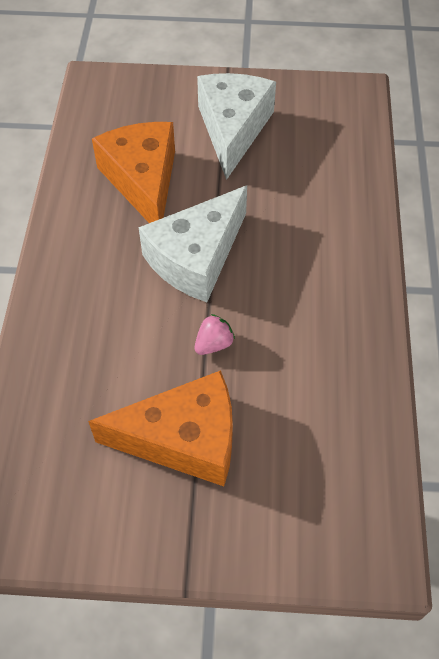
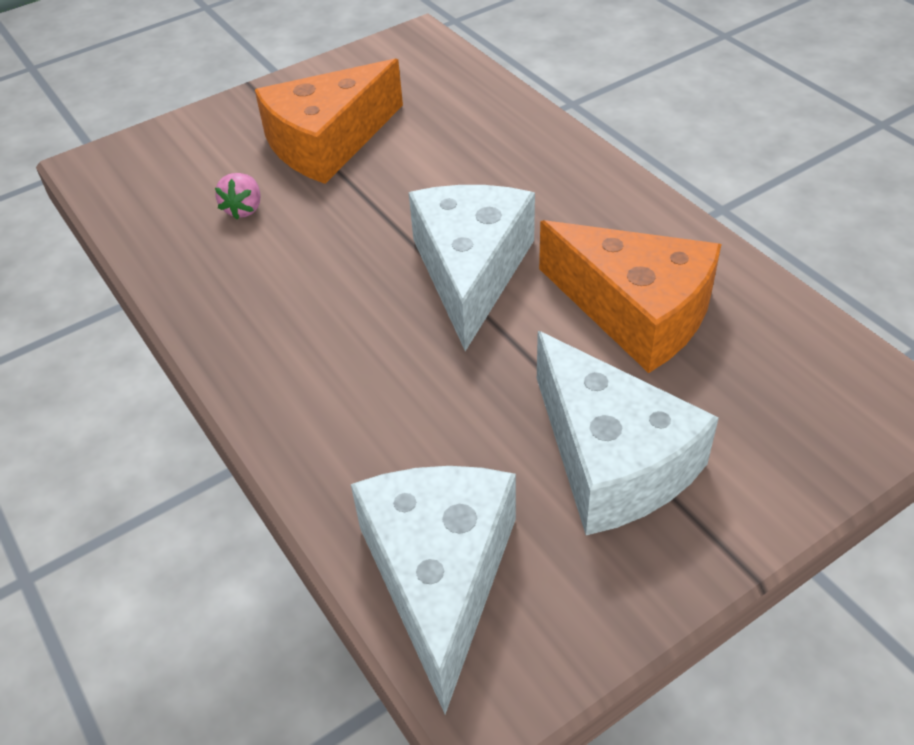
camera: 145 degrees right, 10 degrees down
(214, 344) = (369, 212): pink strawberry -> pink strawberry (244, 209)
(343, 131) = (440, 575): none -> white cheese

